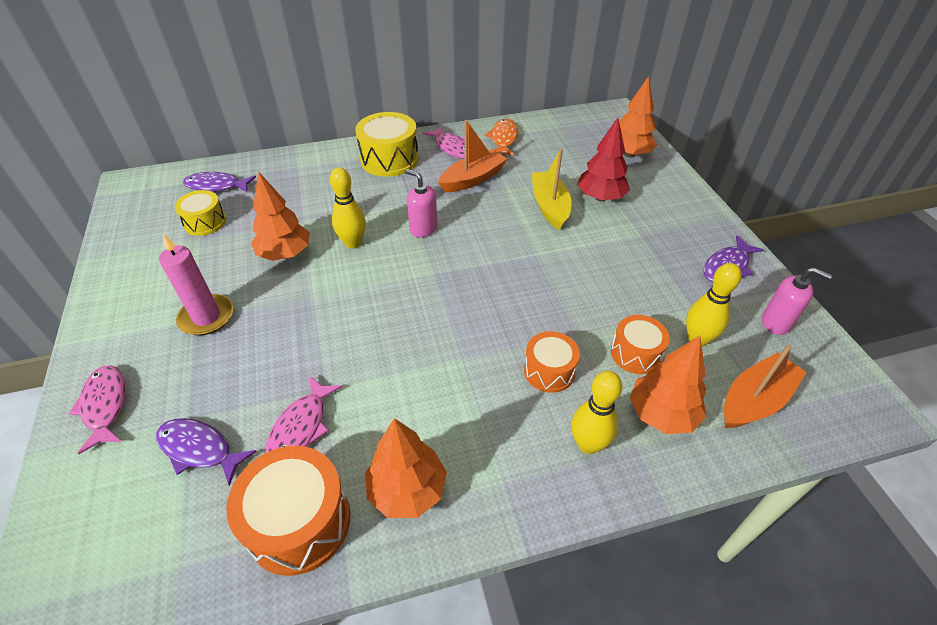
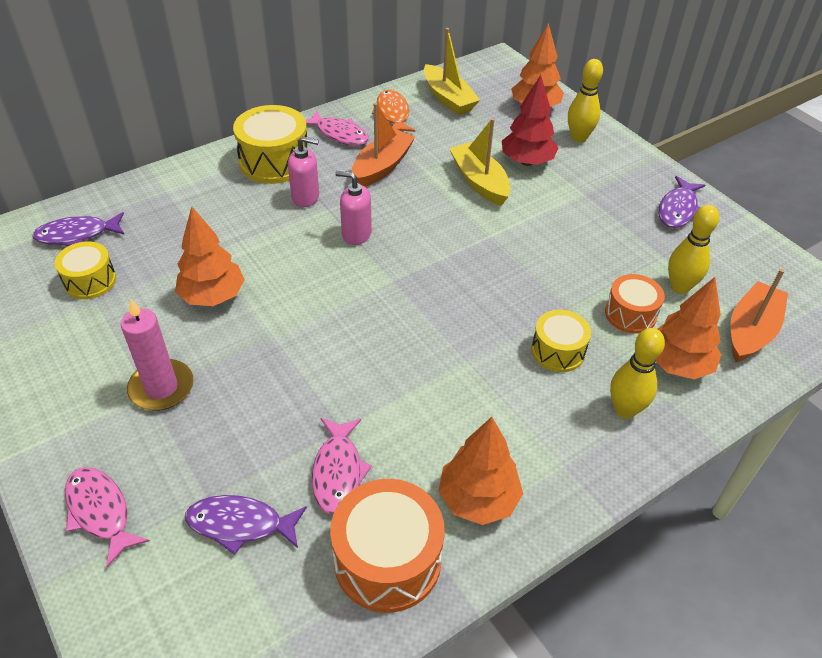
camera: 20 degrees left, 0 degrees up
(353, 243) = (285, 267): yellow bowling pin -> yellow bowling pin (579, 138)
(549, 371) = (558, 351): orange drum -> yellow drum
(556, 135) = (448, 99): none -> yellow boat
(776, 322) = (742, 254): pink soap dispenser -> pink soap dispenser (306, 197)

